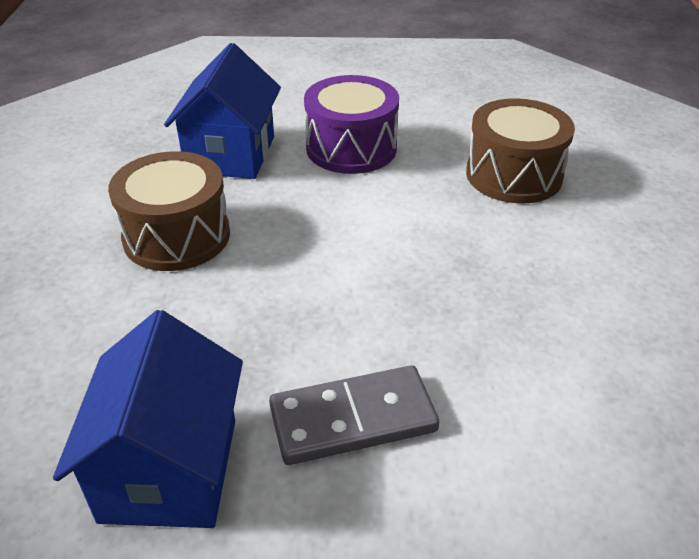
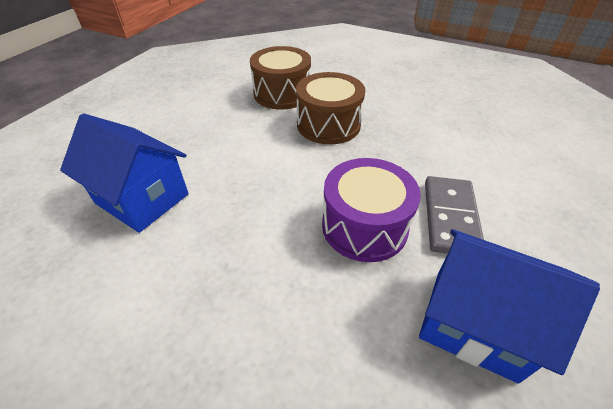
camera: 65 degrees left, 5 degrees up
(176, 236) = (222, 259): brown drum -> brown drum (328, 125)
(351, 148) = (198, 139): purple drum -> purple drum (364, 226)

